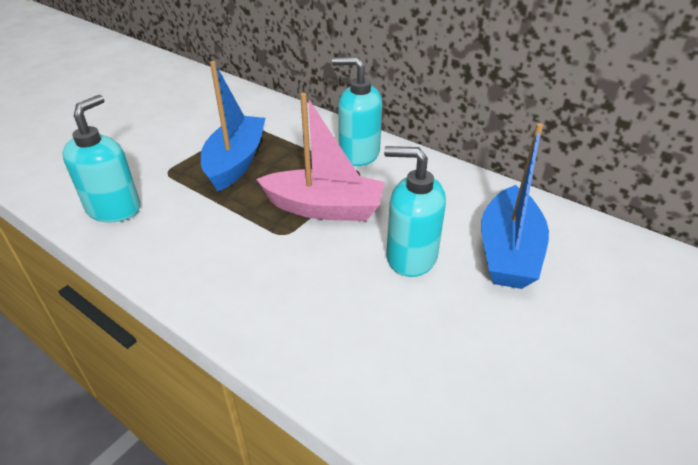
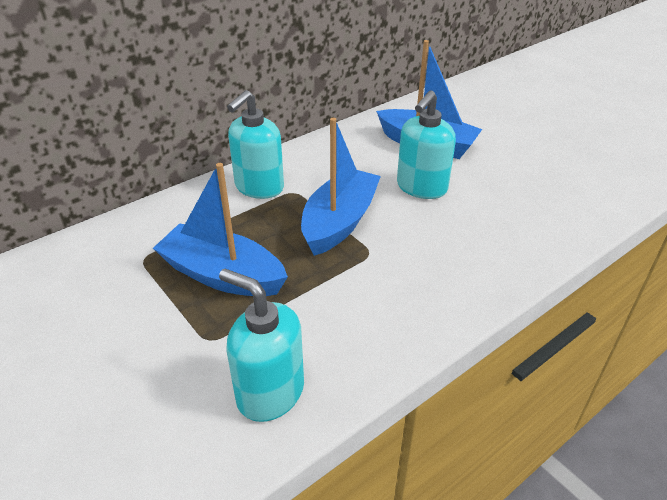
camera: 75 degrees left, 0 degrees up
(324, 208) = (339, 222): pink boat -> blue boat

